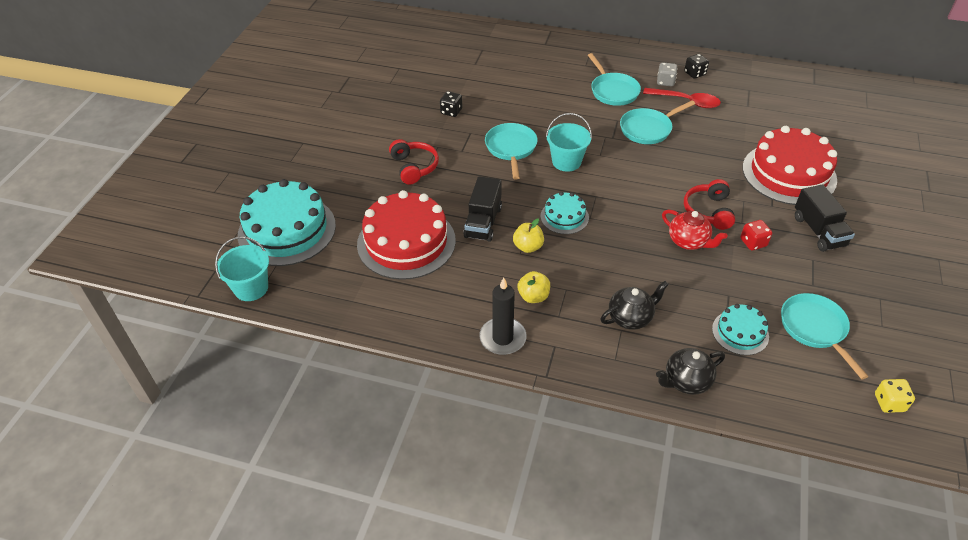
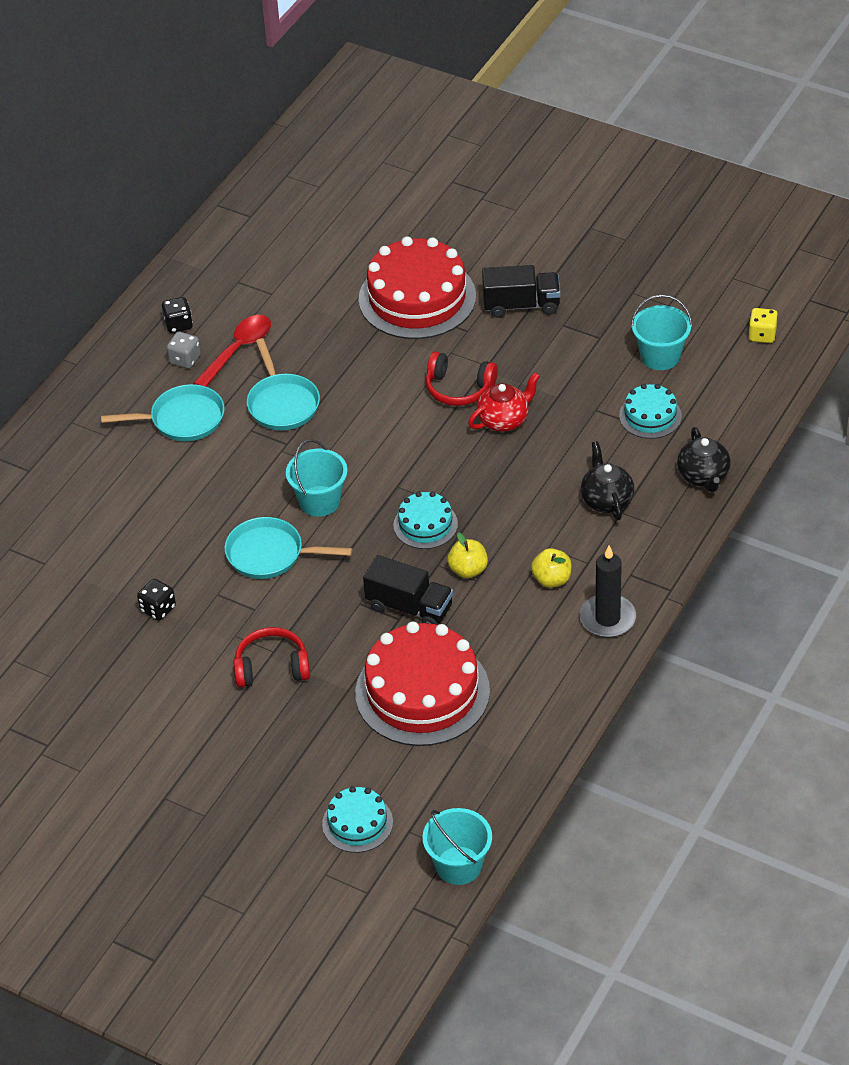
camera: 75 degrees left, 0 degrees up
(287, 230) = (357, 823): turquoise cake -> turquoise cake, size x0.51
(753, 243) = (522, 365): red dice -> none
(815, 329) = (660, 356): turquoise pan -> turquoise bucket

